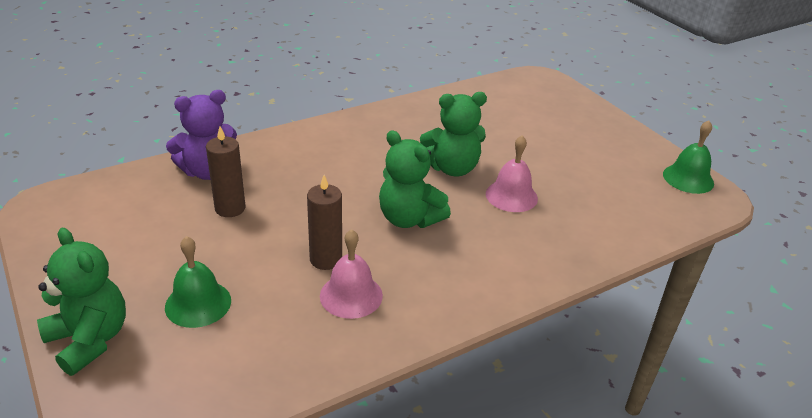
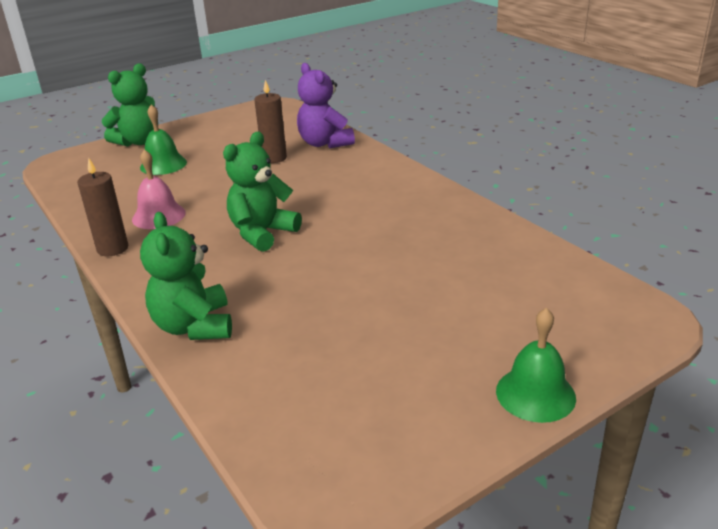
camera: 90 degrees right, 5 degrees down
(326, 259) = (205, 201): brown candle -> brown candle (112, 248)
(452, 168) = (358, 252): green teddy bear -> green teddy bear (194, 326)
(511, 196) = (308, 292): pink bell -> none
(688, 178) = (382, 471): green bell -> green bell (535, 394)

